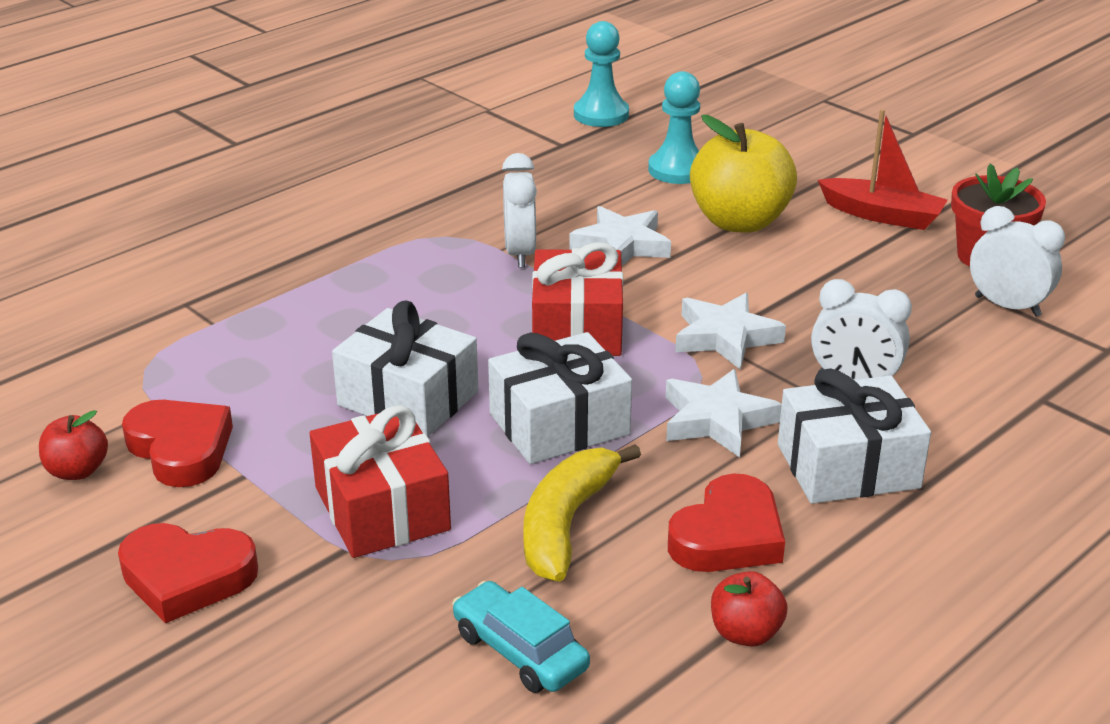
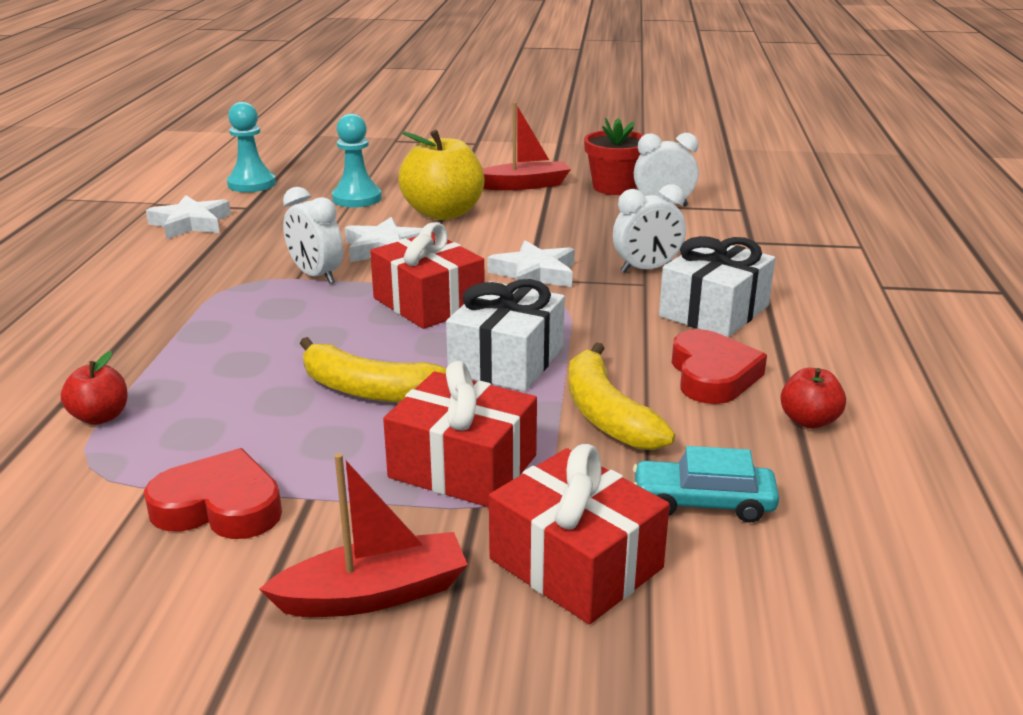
camera: 40 degrees left, 5 degrees down
(77, 471) = (135, 570): red apple -> red apple (100, 417)
(187, 577) = (374, 594): red heart -> red boat
(347, 639) = (576, 563): none -> red gift
(408, 398) = (370, 390): white gift -> yellow banana
(716, 420) = (602, 318): white star -> white star (190, 224)

